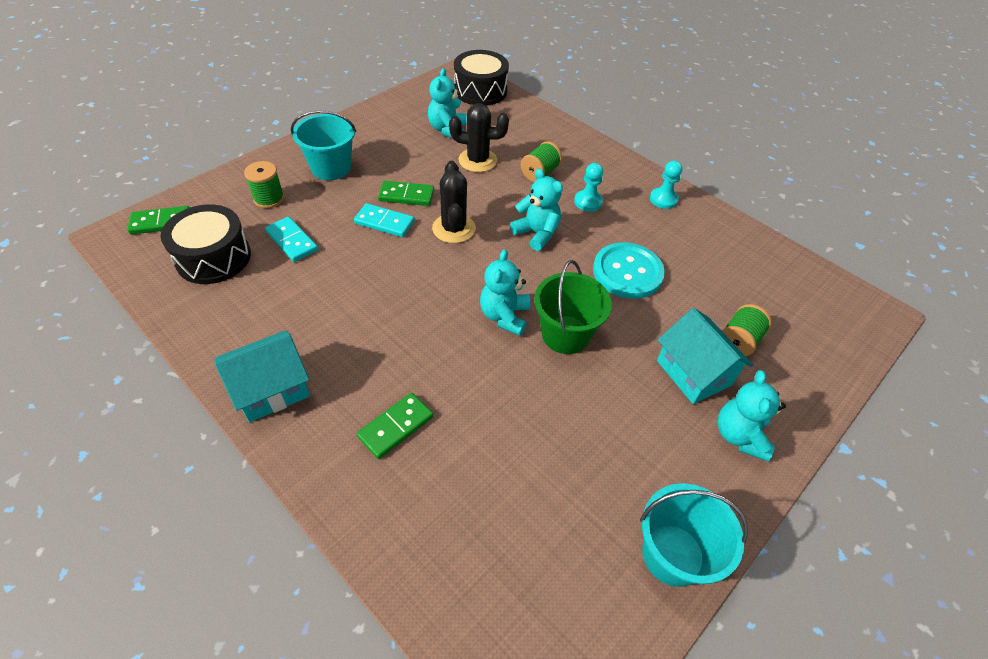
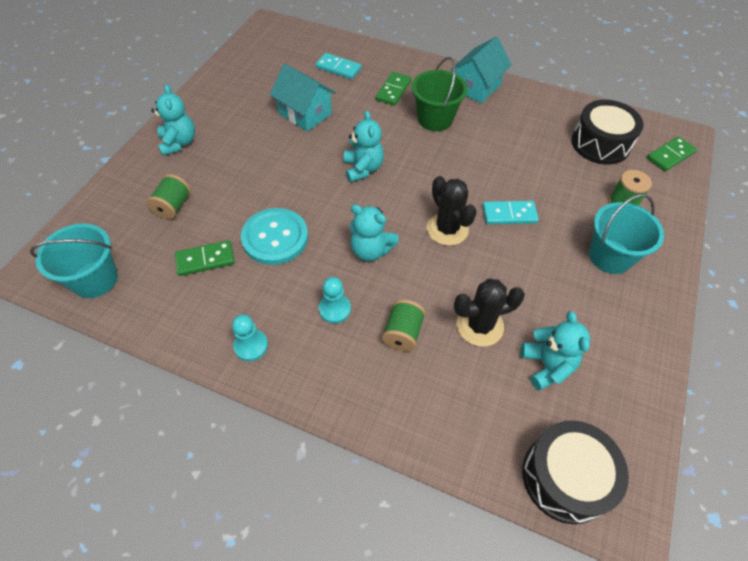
camera: 160 degrees right, 5 degrees up
(292, 241) = (562, 173): turquoise domino -> turquoise domino (338, 68)
(406, 195) = (514, 250): green domino -> green domino (205, 260)
(565, 334) = (312, 169): green bucket -> green bucket (435, 119)
(673, 554) = (220, 82): turquoise bucket -> turquoise bucket (95, 279)
(694, 372) = (211, 172): turquoise house -> turquoise house (305, 114)

